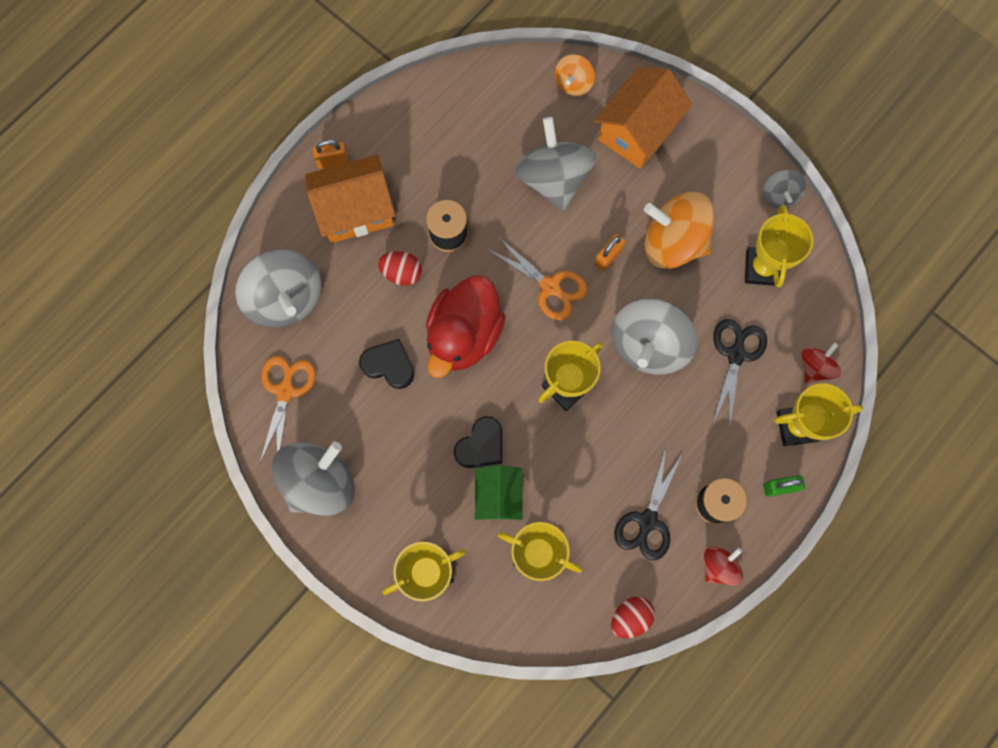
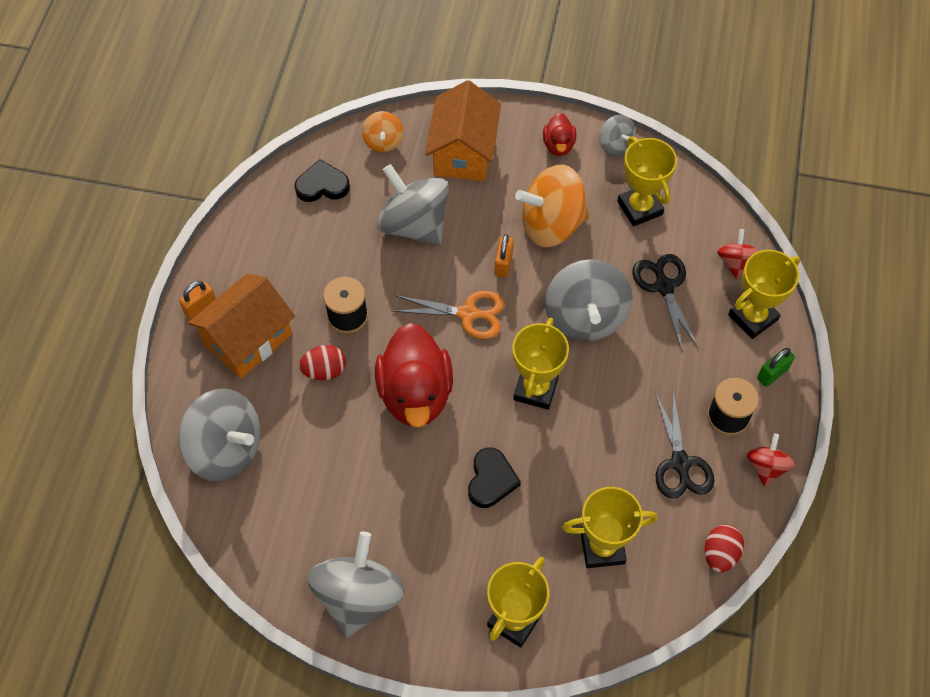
camera: 30 degrees left, 15 degrees down
(285, 391) = (275, 532): orange scissors -> none
(389, 365) = (361, 456): black heart -> black heart (322, 185)
(498, 496) = (535, 515): green house -> none
(727, 168) = (558, 145): none -> red duck

